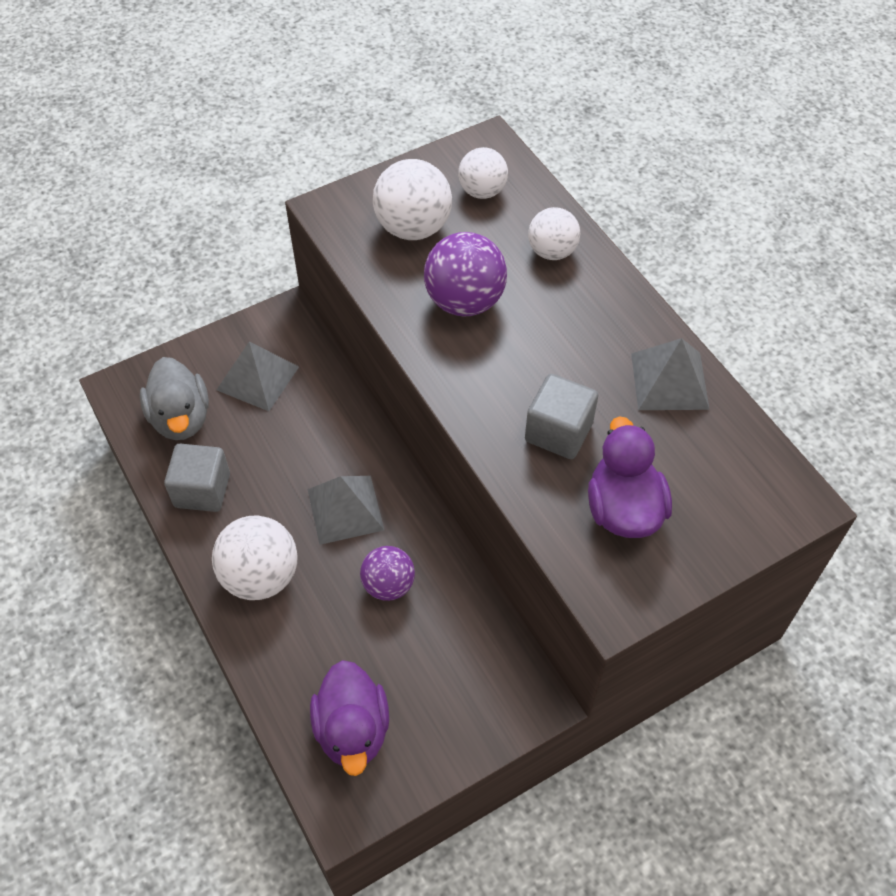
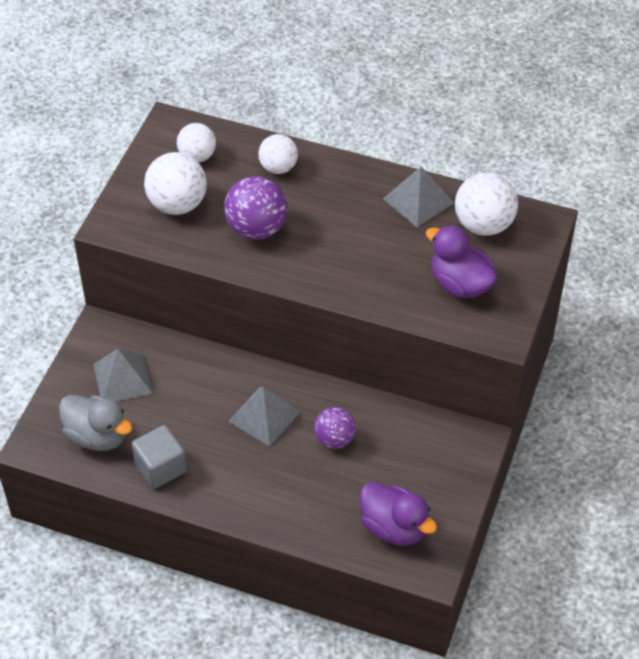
camera: 40 degrees left, 5 degrees down
(260, 576) = (252, 488): white ball -> white ball (483, 225)
(558, 432) = (386, 267): grey cube -> none

